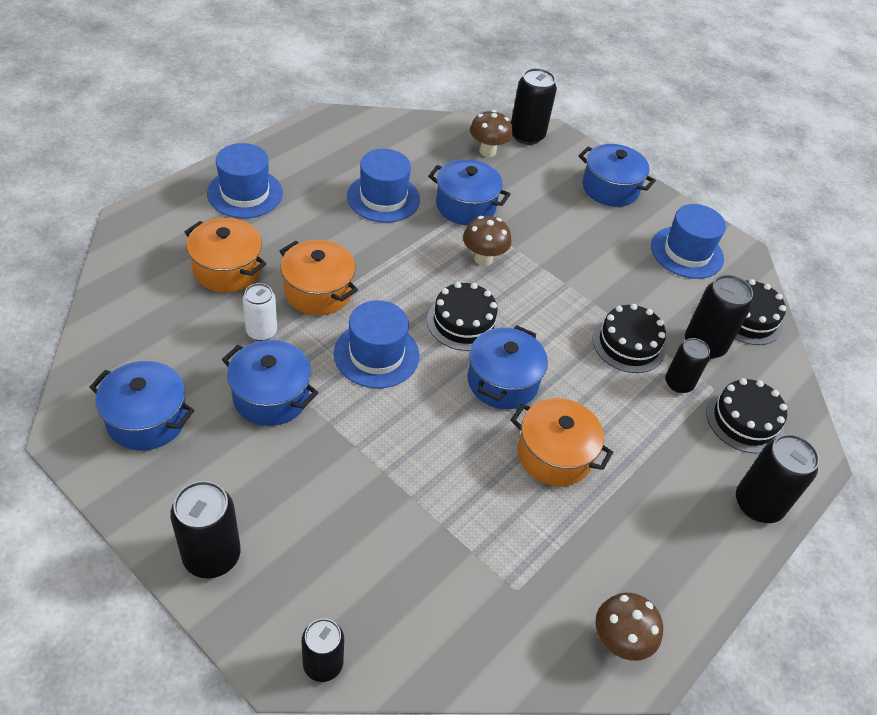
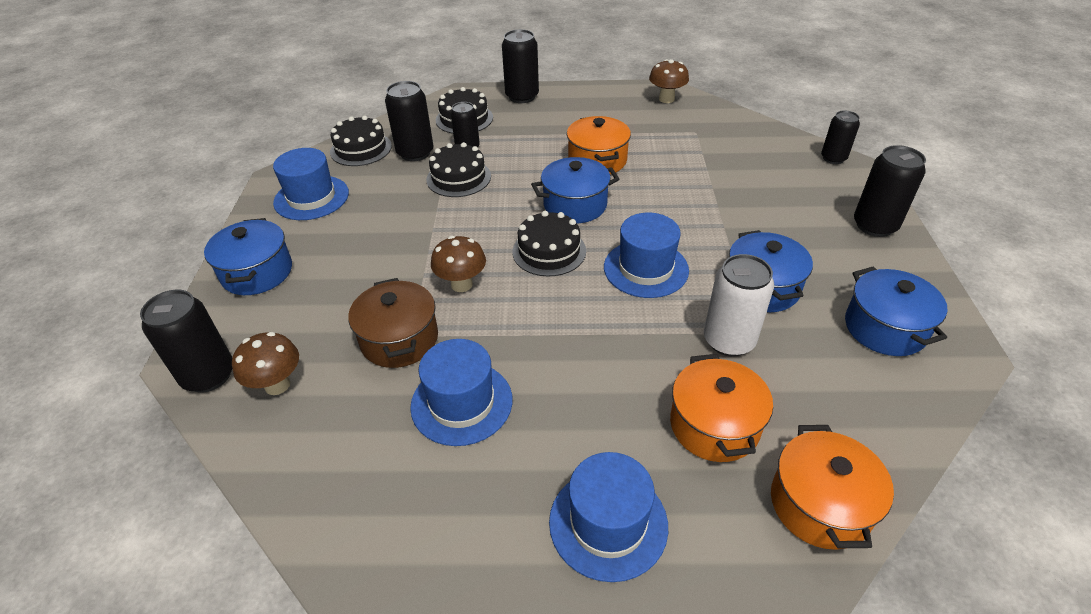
camera: 125 degrees left, 5 degrees down
(261, 331) = (728, 341): white can -> white can, size x1.52
(318, 291) = (641, 345): orange pot -> orange pot (820, 504)
(465, 206) = (399, 339): blue pot -> brown pot

